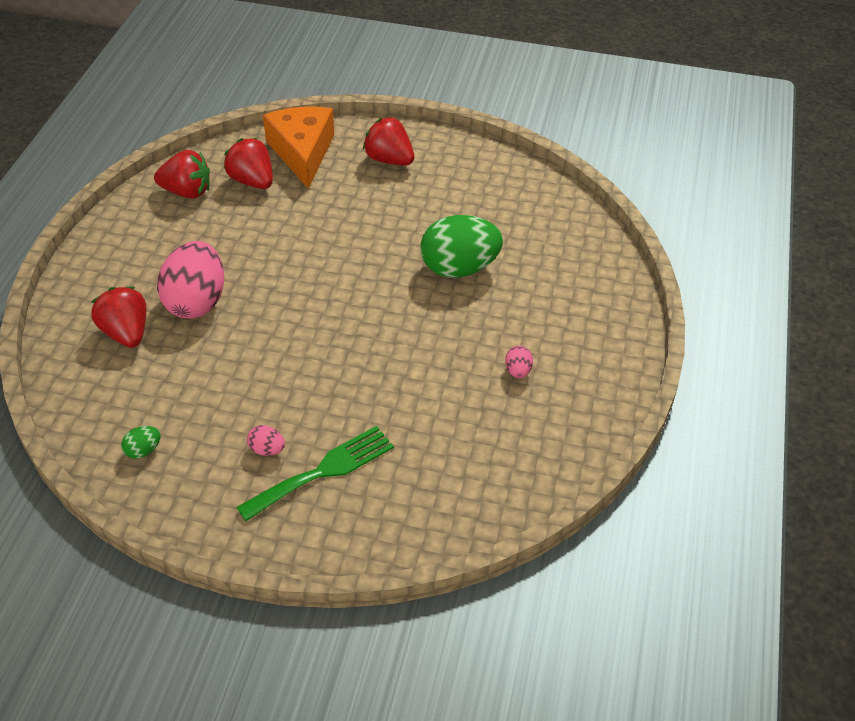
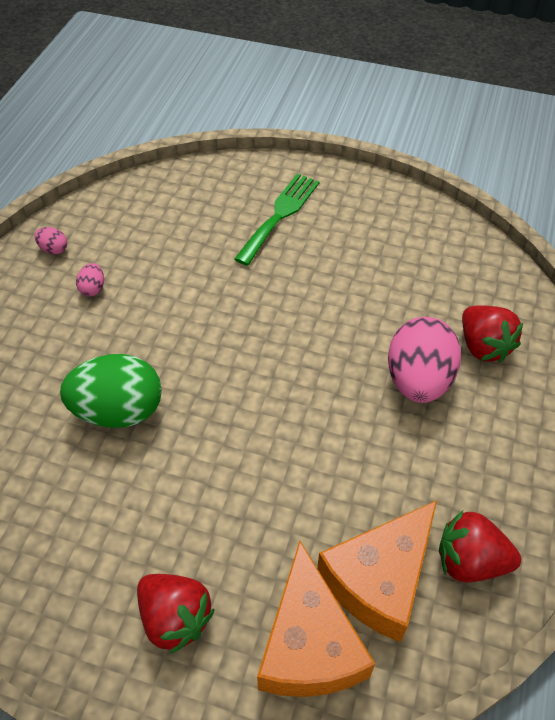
camera: 175 degrees left, 5 degrees up
(143, 450) = (432, 236): green egg -> none
(252, 181) = (380, 579): red strawberry -> orange cheese
(267, 449) = (327, 232): pink egg -> pink egg (54, 249)
(323, 471) = (280, 215): green fork -> green fork turned 150 degrees clockwise

